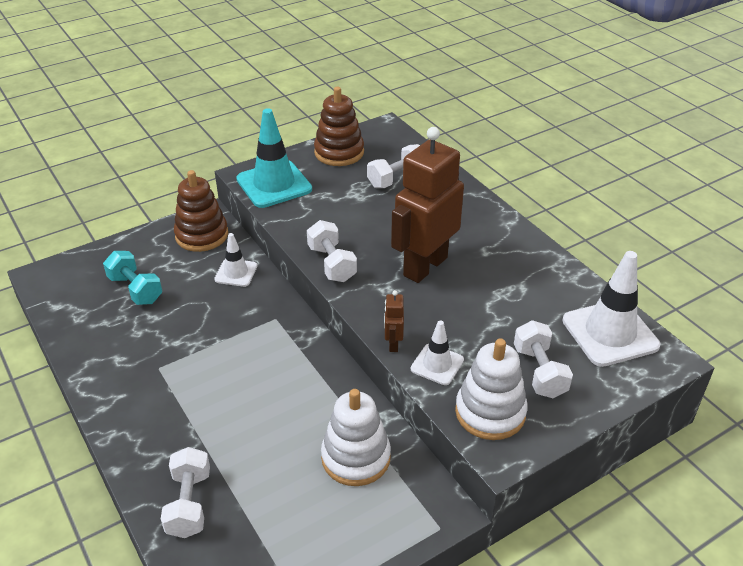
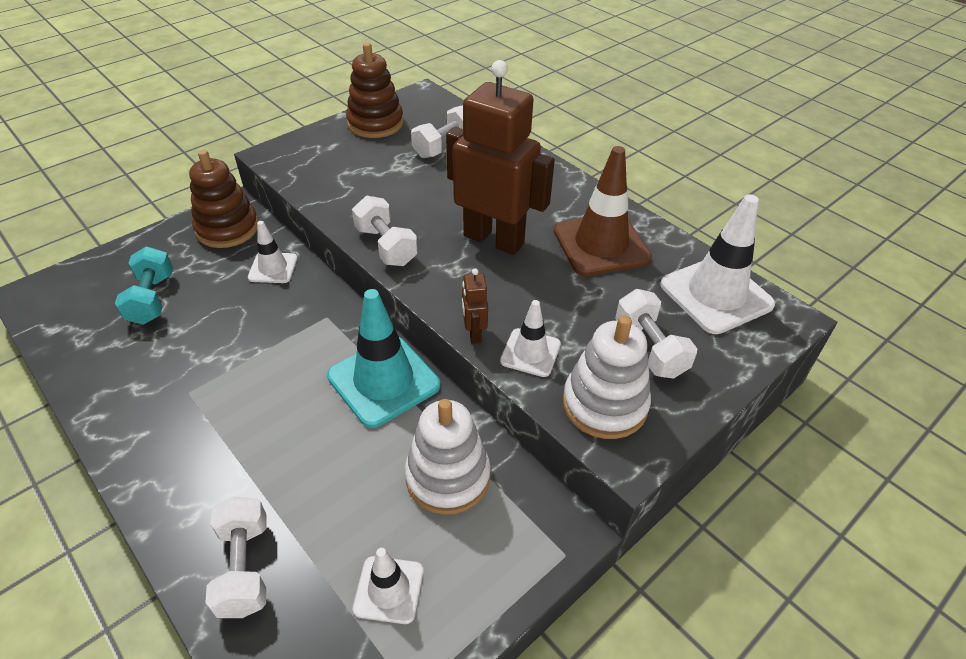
camera: 10 degrees left, 5 degrees up
(135, 289) = (152, 299): turquoise dumbbell -> turquoise dumbbell turned 45 degrees clockwise
(274, 184) = (306, 163): turquoise traffic cone -> turquoise traffic cone (384, 381)
(296, 534) = (389, 589): none -> white traffic cone
(425, 266) = (494, 239): brown robot -> brown robot turned 90 degrees clockwise
(518, 280) = (601, 245): none -> brown traffic cone

